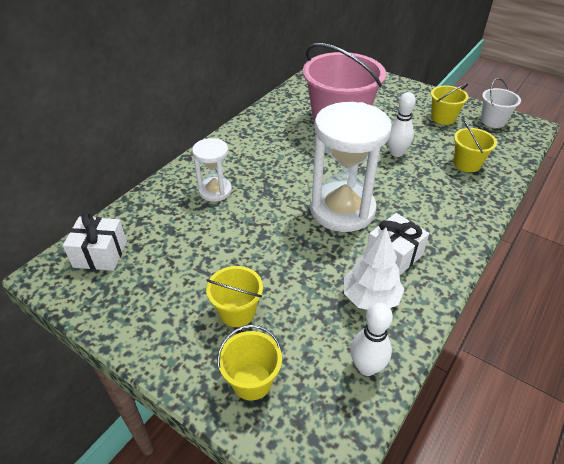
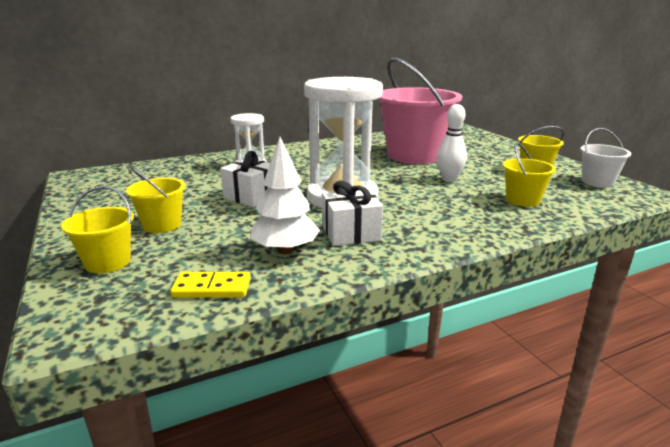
camera: 30 degrees right, 20 degrees down
(100, 254) = (122, 175): white gift -> white gift (252, 196)
(366, 367) = (212, 288): white bowling pin -> yellow domino

